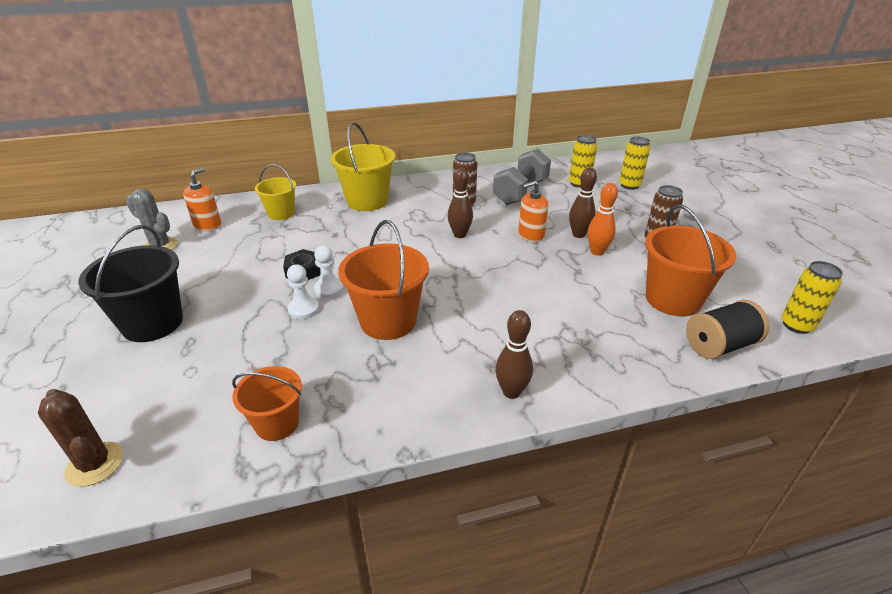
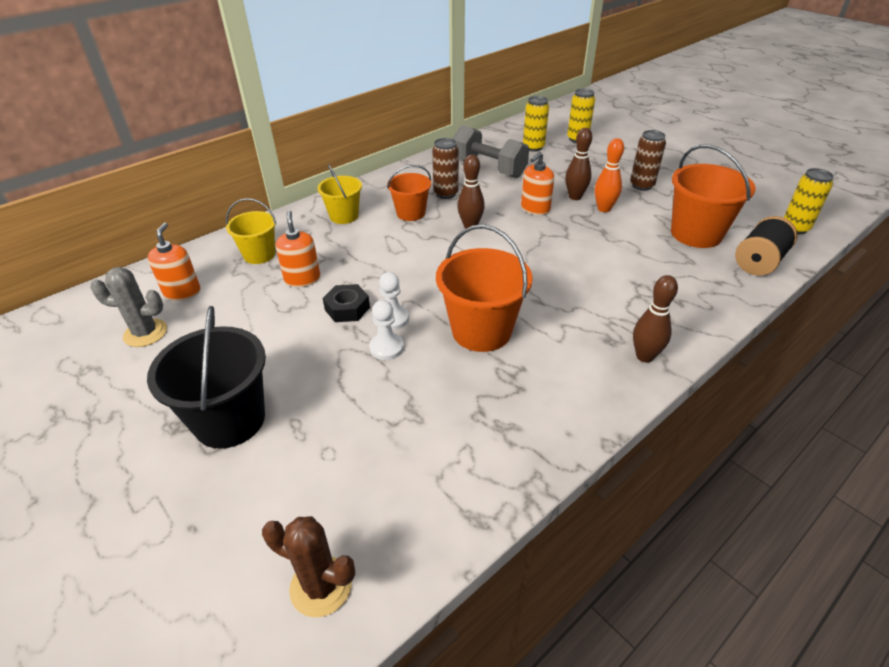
camera: 25 degrees left, 5 degrees up
(277, 423) = (470, 466): orange bucket -> orange bucket (411, 213)
(293, 239) = (302, 279): none -> orange soap dispenser
(367, 201) = (344, 216): yellow bucket -> yellow bucket, size x0.61
(520, 192) = (488, 169): grey dumbbell -> grey dumbbell turned 60 degrees counterclockwise

